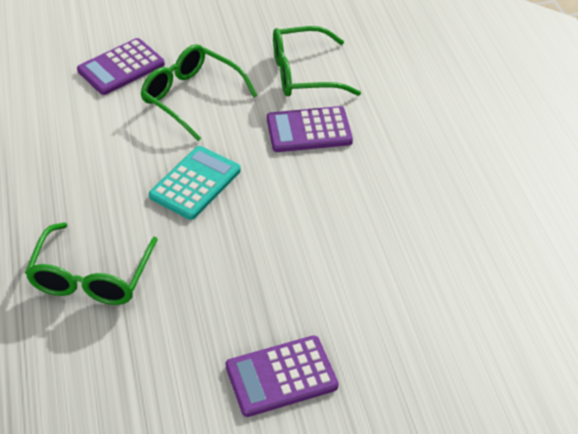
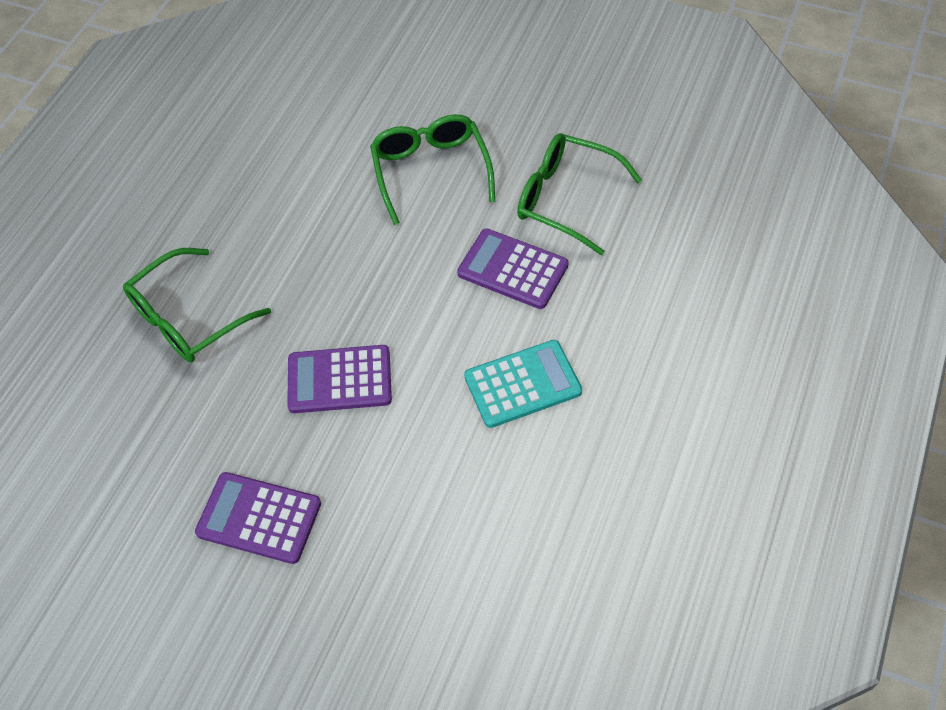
camera: 40 degrees right, 10 degrees up
(121, 67) = (394, 104): purple calculator -> purple calculator (339, 380)
(195, 183) = (354, 270): turquoise calculator -> turquoise calculator (522, 384)

